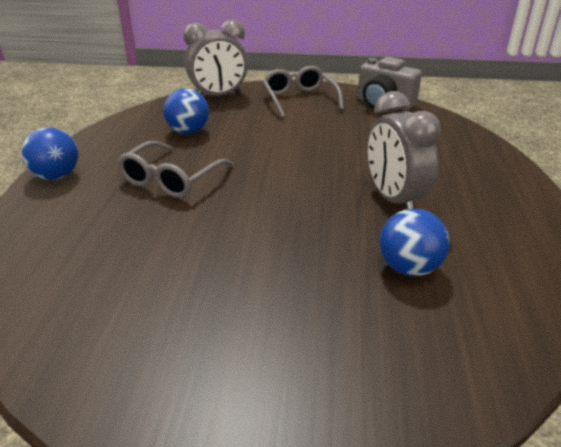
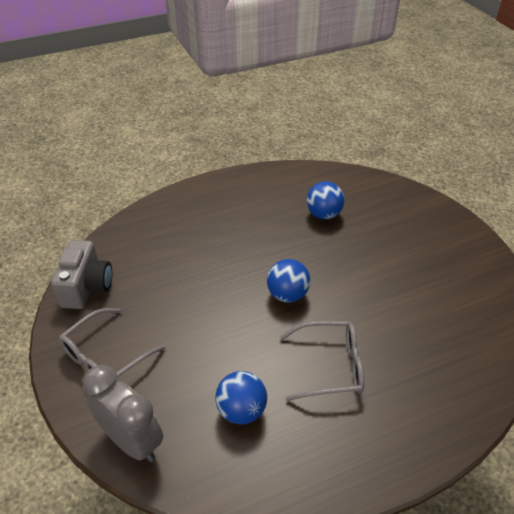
camera: 120 degrees left, 10 degrees up
(56, 176) = (395, 458): blue ball -> blue ball (287, 295)
(394, 199) = (259, 236): grey clock -> none

